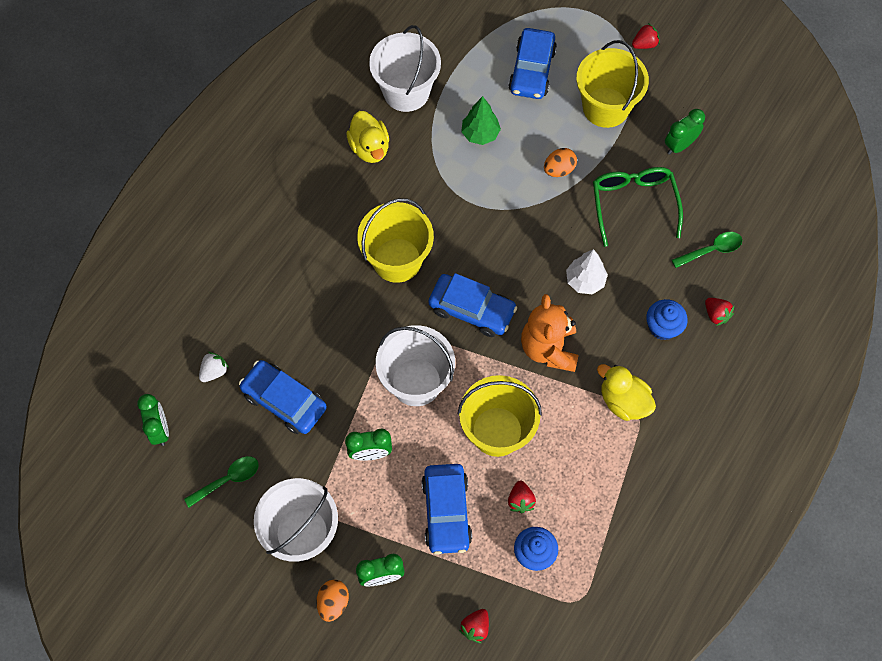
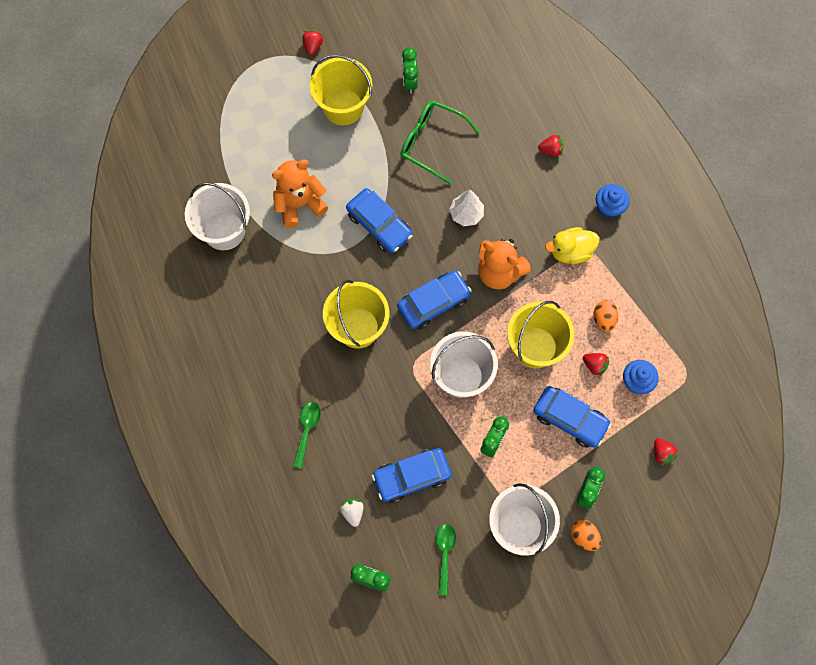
camera: 55 degrees left, 5 degrees up
(370, 148) = (252, 287): yellow duck -> none
(480, 134) = (299, 204): green tree -> orange teddy bear
(532, 70) = (275, 134): blue car -> blue car (379, 225)
(559, 170) = (368, 171): orange egg -> orange egg (604, 319)
(663, 327) = (536, 189): blue cupcake -> blue cupcake (609, 207)
(711, 250) = (502, 119): green spoon -> green spoon (307, 430)

